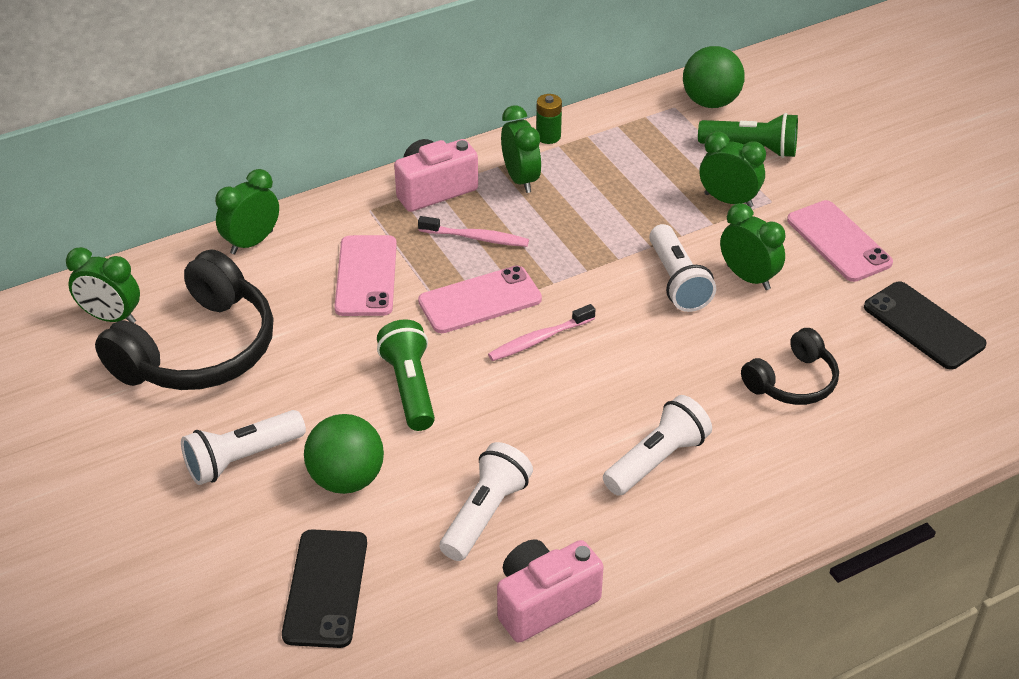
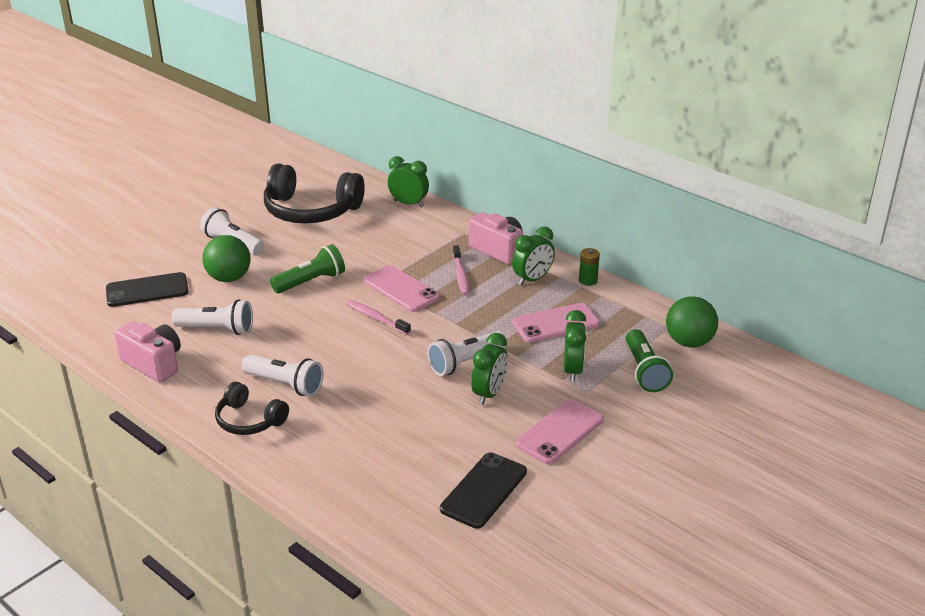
camera: 70 degrees right, 10 degrees down
(111, 317) = (323, 180): green clock -> none
(366, 276) = (401, 246): pink phone -> pink phone (555, 323)
(792, 382) = (387, 431): black headphones -> black headphones (249, 420)

